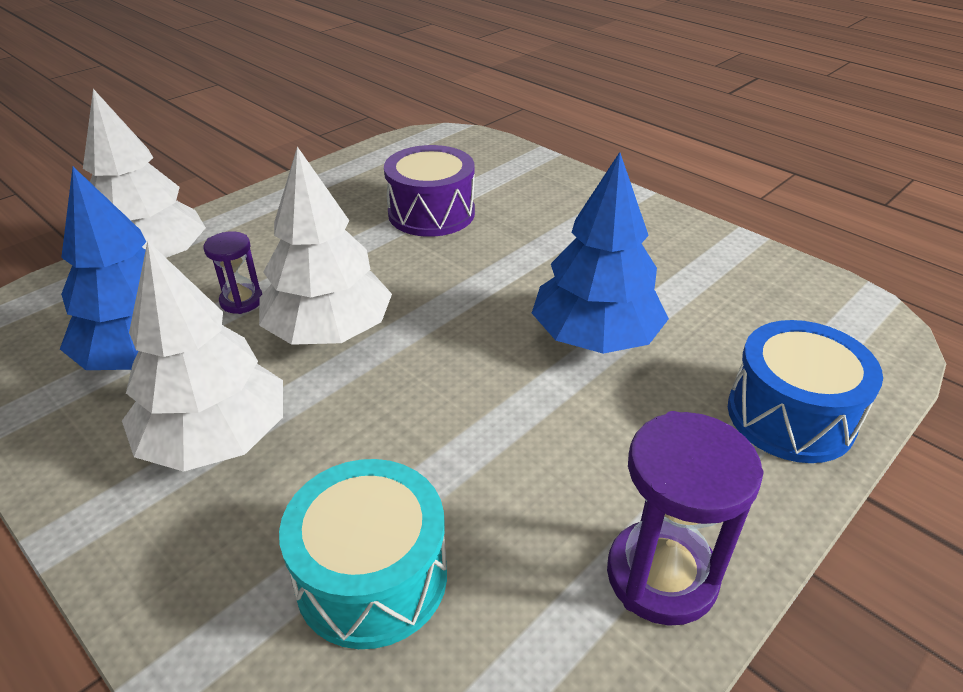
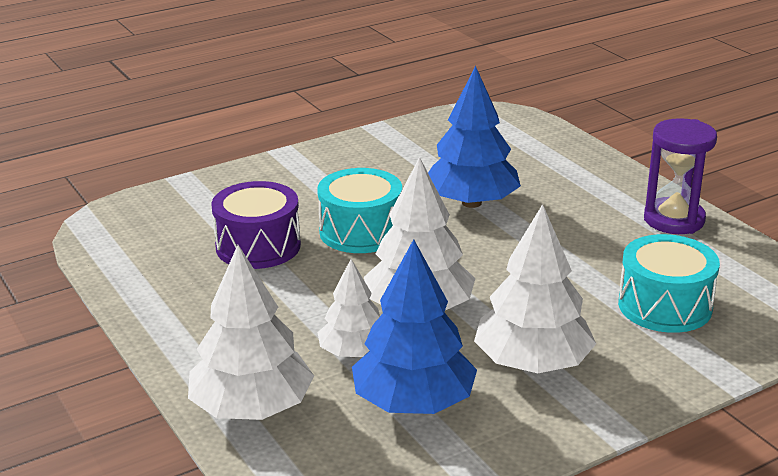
camera: 75 degrees left, 10 degrees down
(241, 301) = (353, 352): purple hourglass -> white tree
(485, 266) = (361, 231): none -> turquoise drum
(790, 416) = (567, 159): blue drum -> none

